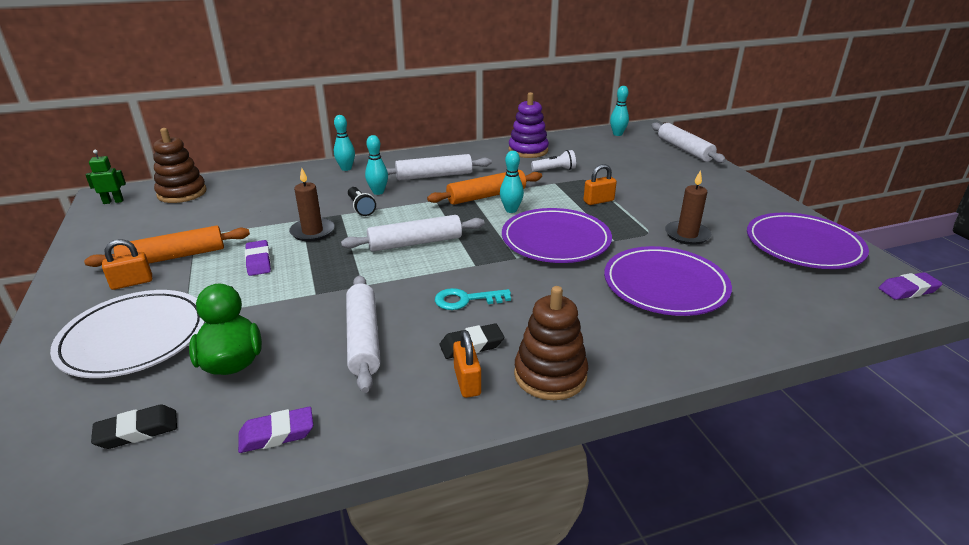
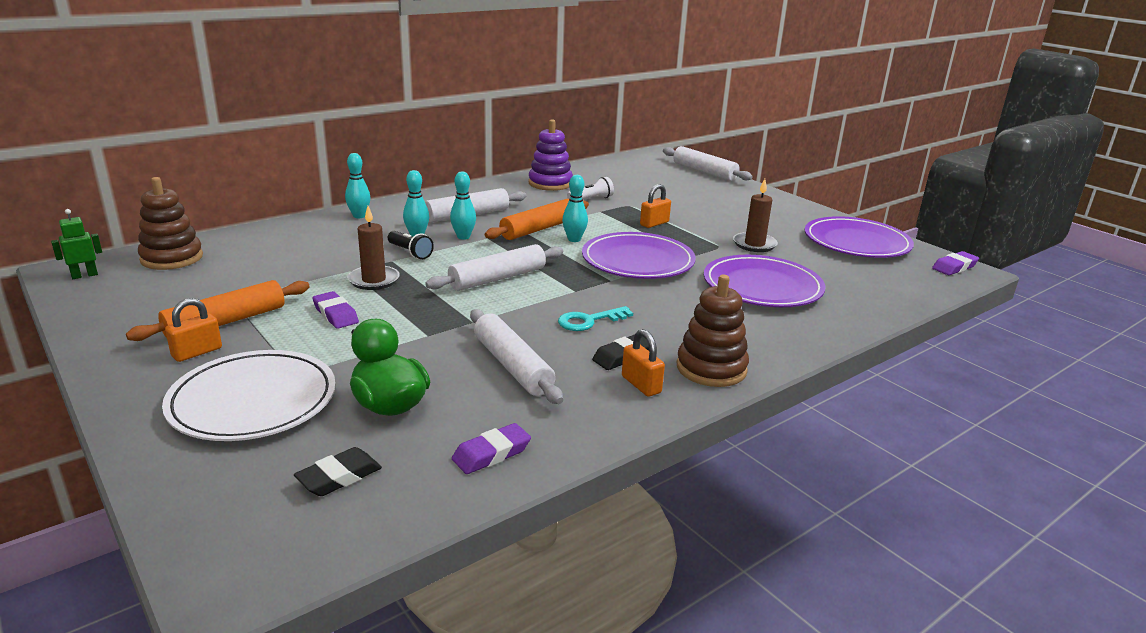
camera: 20 degrees left, 5 degrees down
(617, 134) = (630, 162): turquoise bowling pin -> turquoise bowling pin (463, 237)

